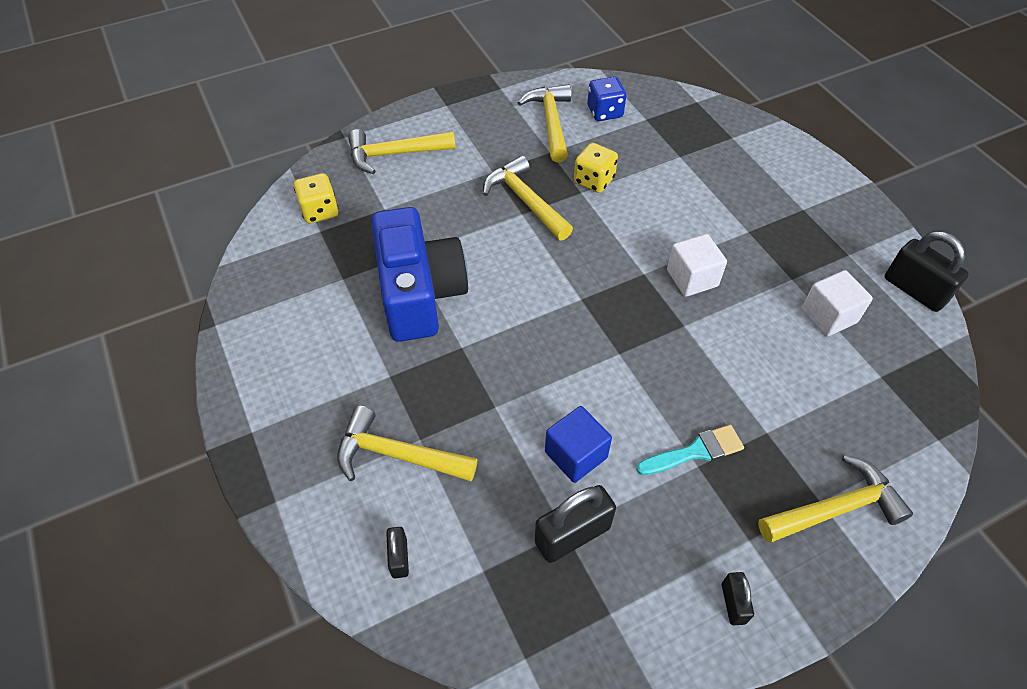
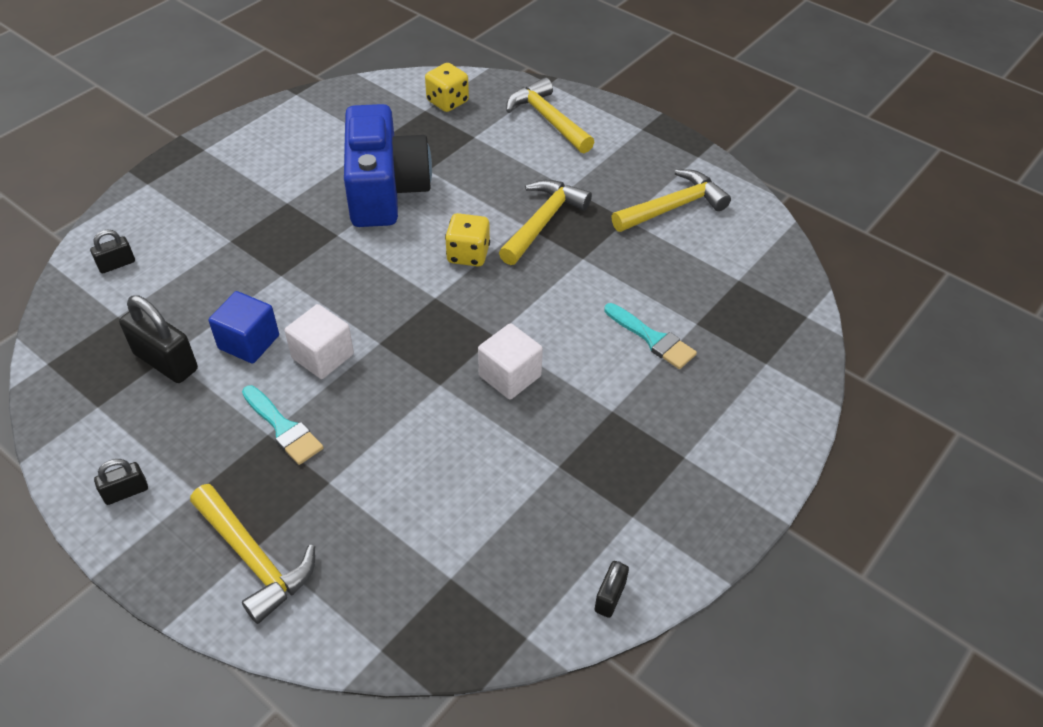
camera: 65 degrees right, 5 degrees down
(397, 455) = (210, 232): yellow hammer -> none
(419, 293) = (385, 190): blue camera -> blue camera turned 60 degrees counterclockwise
(594, 181) = (606, 263): yellow dice -> yellow dice (468, 254)
(605, 112) = (723, 243): blue dice -> none
(686, 184) = (652, 339): none -> turquoise brush
(829, 316) = (519, 511): white cube -> white cube (323, 356)
(914, 290) = (610, 597): black padlock -> black padlock, size x0.54

